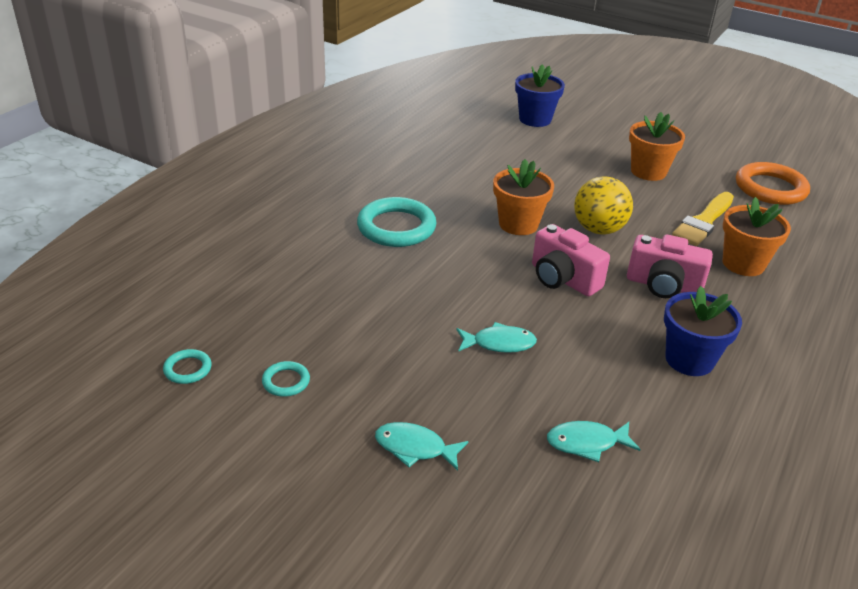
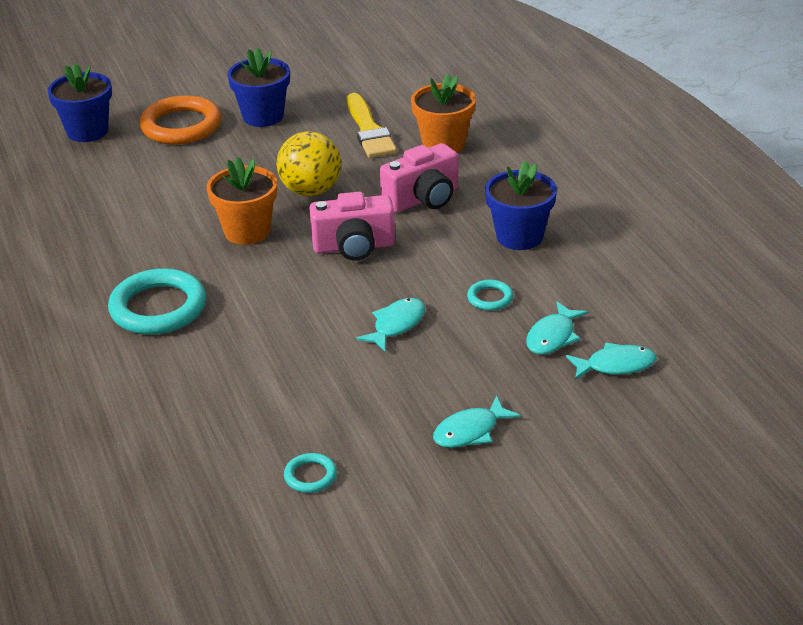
camera: 50 degrees left, 0 degrees up
(188, 369) = (223, 537): turquoise ring -> turquoise ring (490, 298)
(595, 506) = (616, 365): none -> turquoise fish
(648, 171) = (263, 116): orange flower pot -> blue flower pot
(770, 188) = (368, 70): orange ring -> orange ring (181, 126)

